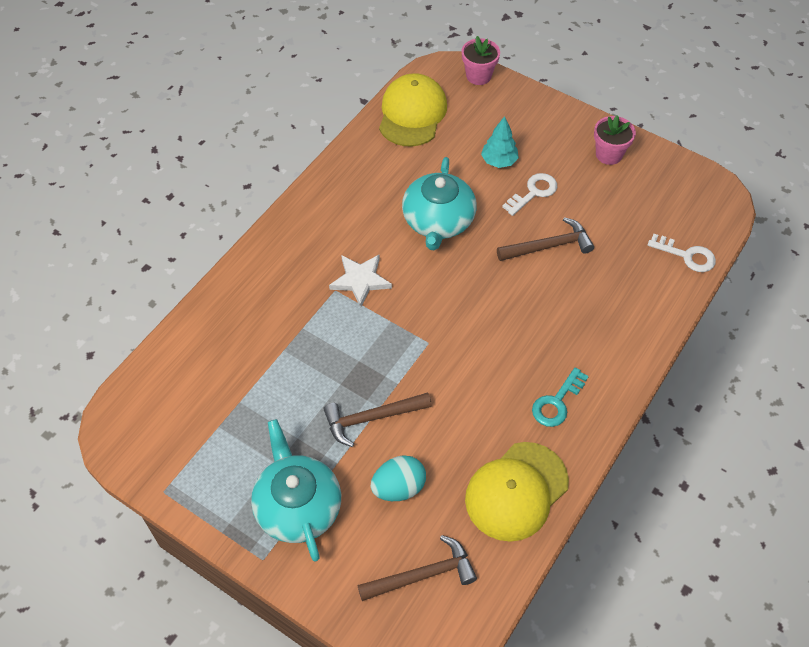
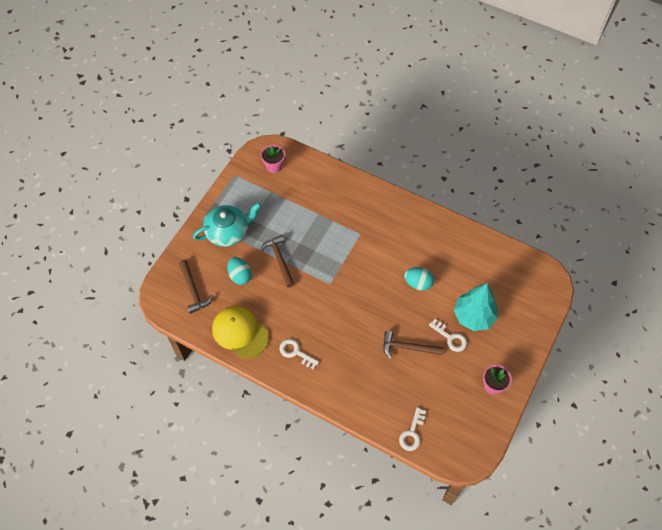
camera: 85 degrees right, 5 degrees up
(360, 280) = (368, 246): white star -> none
(412, 113) = (505, 262): yellow cap -> none
(438, 221) = (418, 283): turquoise teapot -> turquoise egg
(478, 76) = (550, 300): pink flower pot -> pink flower pot (274, 166)
(499, 161) = (473, 316): turquoise tree -> turquoise tree, size x1.77
(549, 246) = (408, 347): brown hammer -> brown hammer turned 120 degrees clockwise
(557, 402) = (296, 352): turquoise key -> white key

